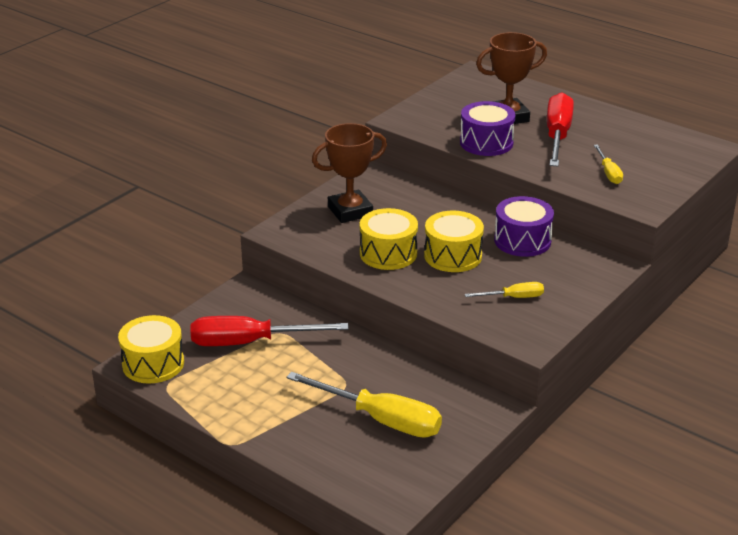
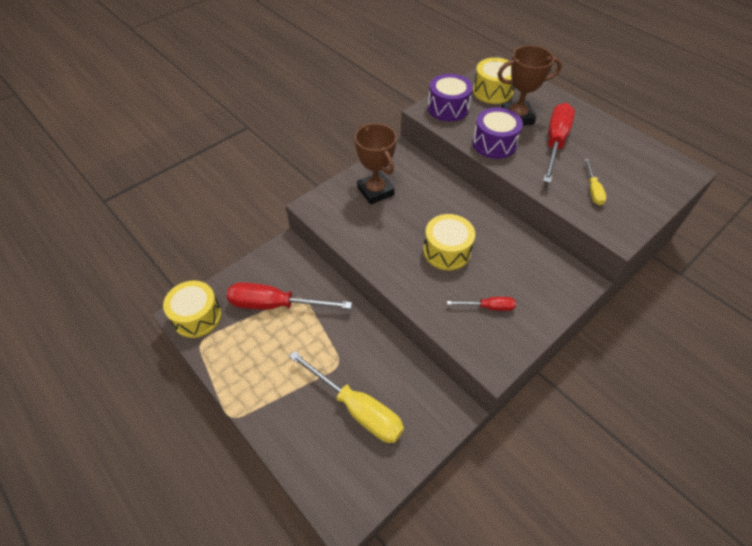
camera: 10 degrees right, 20 degrees up
(350, 211) = (375, 191): brown trophy -> brown trophy turned 75 degrees clockwise
(388, 253) = (395, 241): yellow drum -> yellow drum (492, 91)
(513, 297) = (488, 307): yellow screwdriver -> red screwdriver
(522, 241) = (507, 241): purple drum -> purple drum (448, 108)

